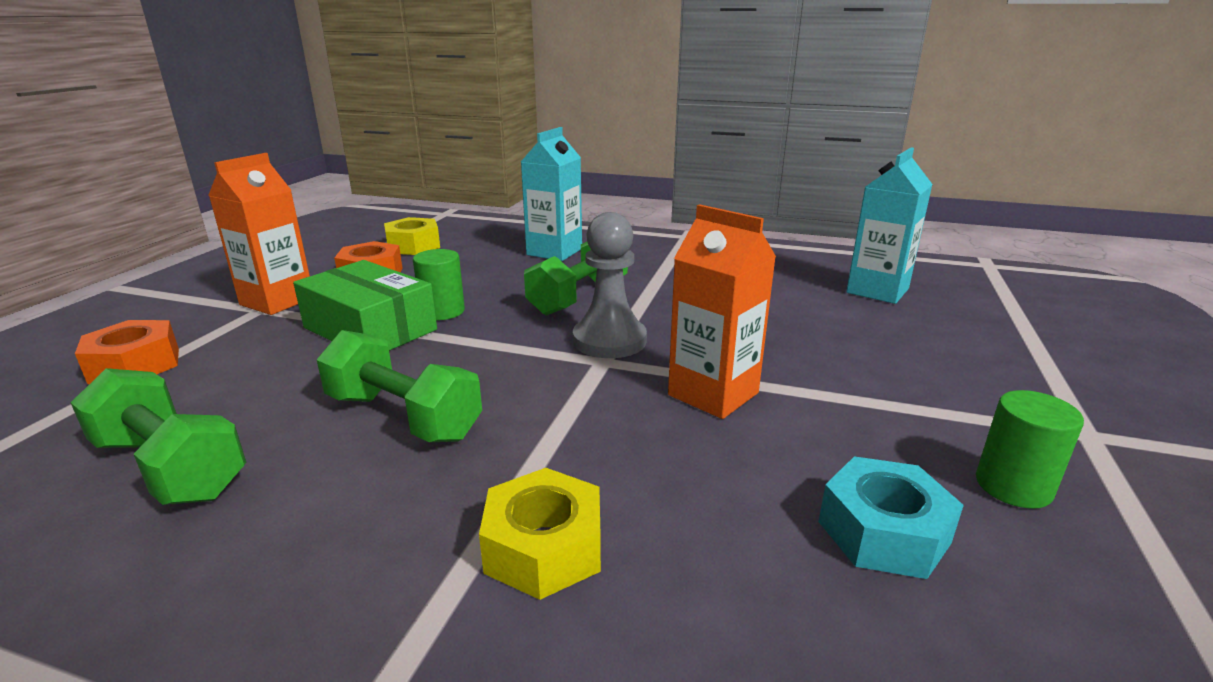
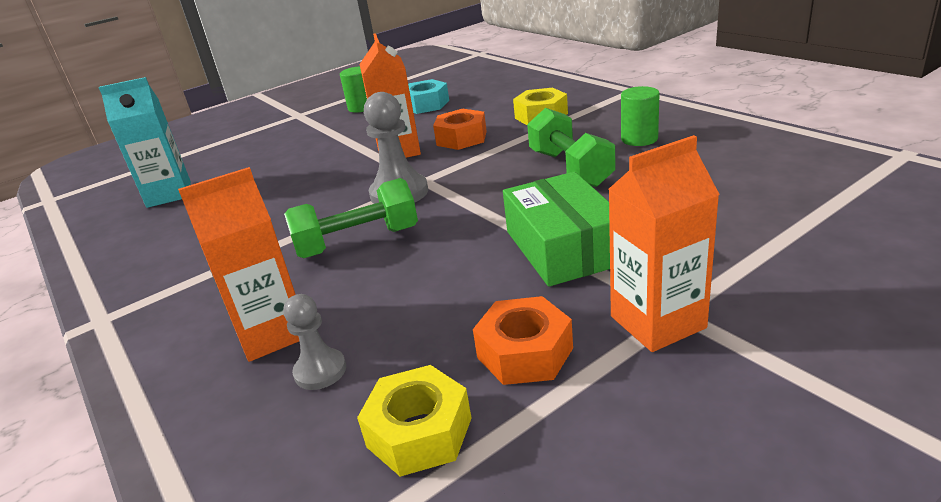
camera: 140 degrees left, 5 degrees up
(135, 365) = (786, 251): orange nut -> orange nut (461, 138)
(171, 467) = (709, 165): green dumbbell -> none
(442, 311) = (487, 254): green cylinder -> green cylinder (639, 139)
(497, 248) = (320, 371): none -> grey pawn
(554, 252) = (272, 333): turquoise carton -> orange carton

